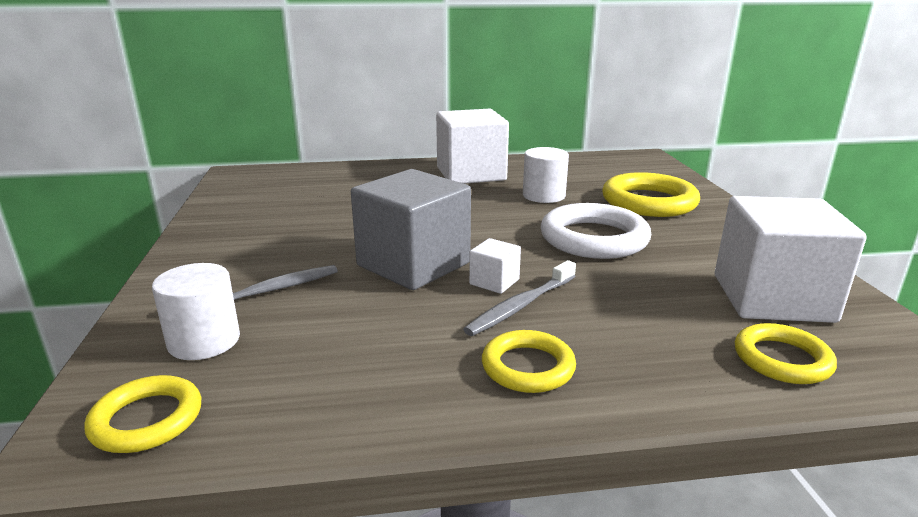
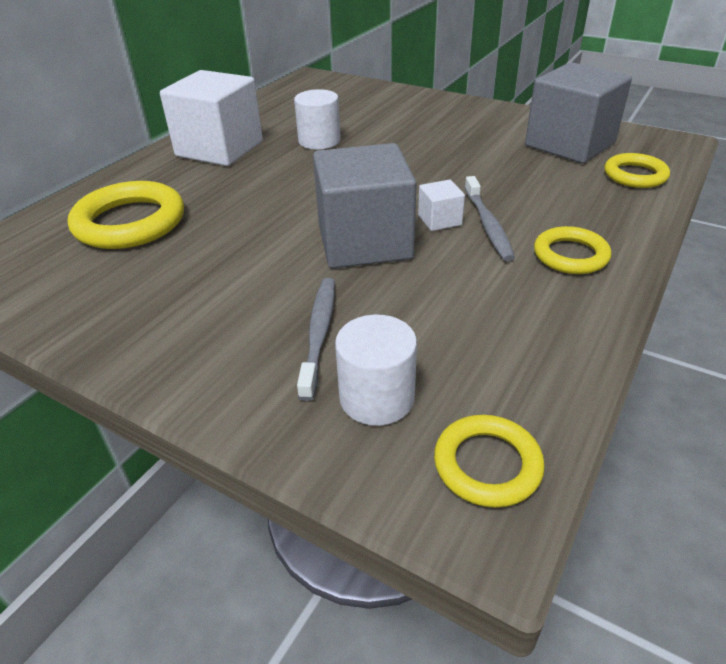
camera: 50 degrees left, 15 degrees up
(594, 238) = (422, 156): white ring -> none
(649, 202) = (392, 113): yellow ring -> yellow ring (130, 222)
(772, 298) = (569, 144): white cube -> grey cube

